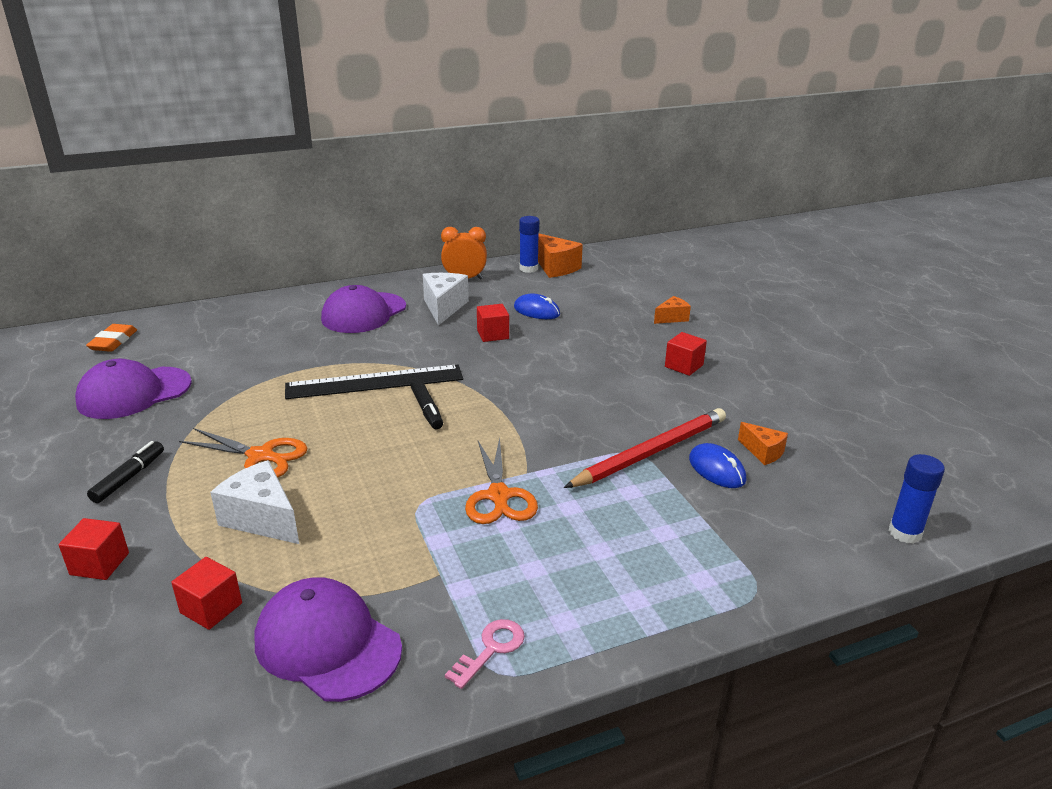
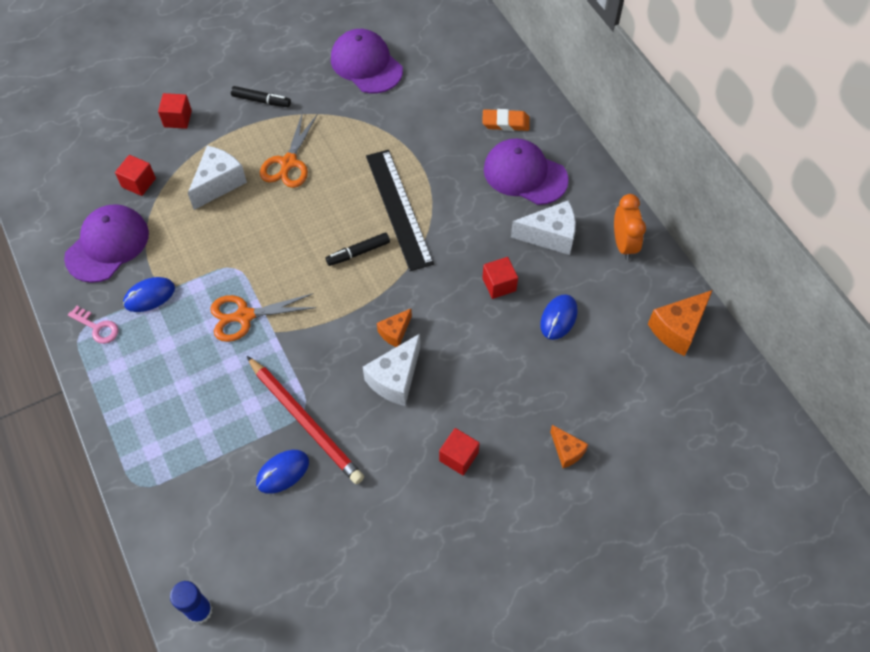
camera: 85 degrees right, 30 degrees up
(113, 342) = (442, 23): orange eraser -> orange eraser (505, 123)
(444, 588) = (149, 296): none -> blue mouse
(528, 268) = (667, 302): blue glue stick -> none
(597, 394) = (395, 379): none -> white cheese
(763, 452) = (310, 513): orange cheese -> orange cheese (395, 332)

